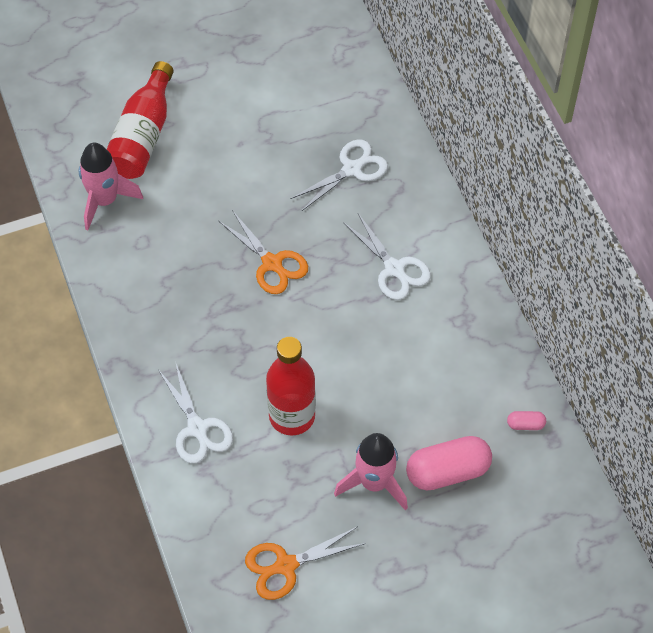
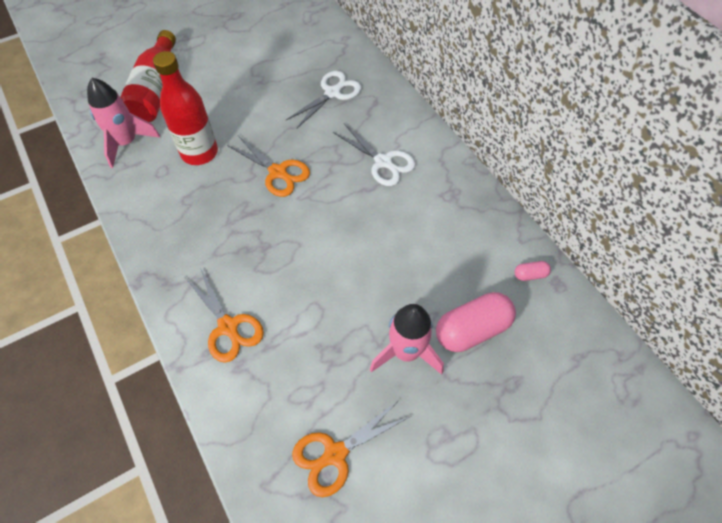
camera: 10 degrees left, 0 degrees up
(198, 429) = (228, 327): white scissors -> orange scissors
(292, 416) = (316, 301): red bottle -> red bottle (199, 153)

